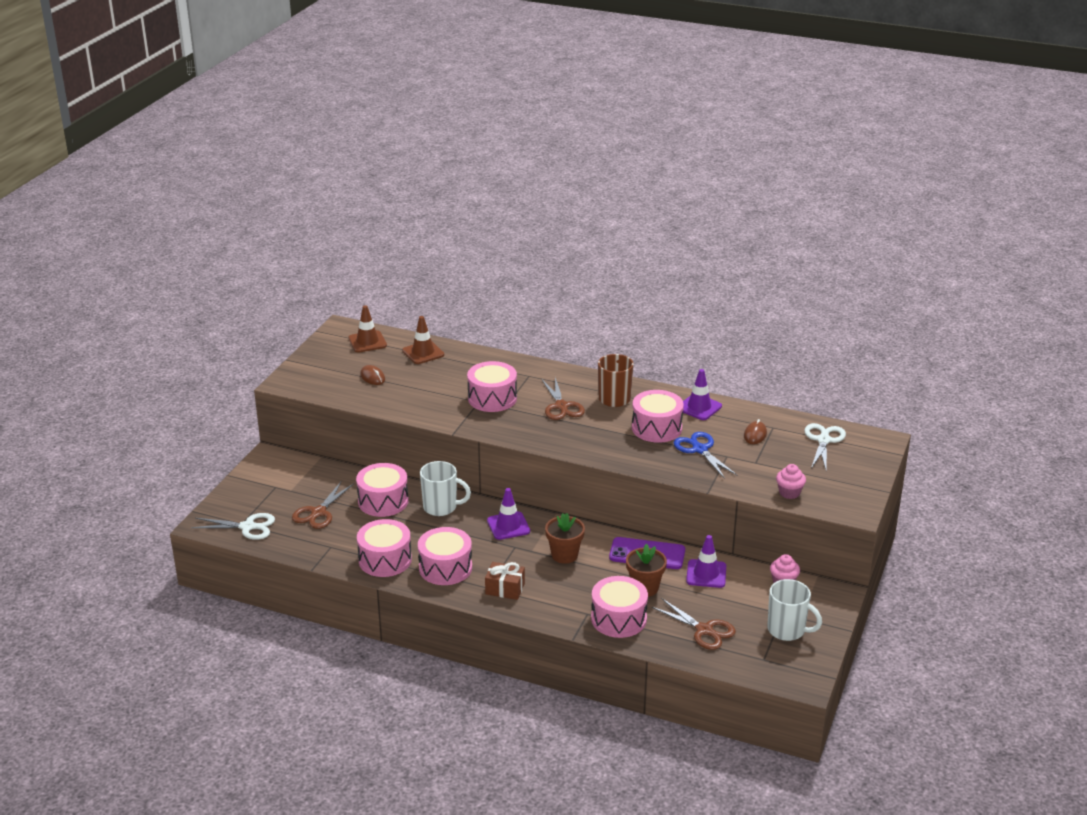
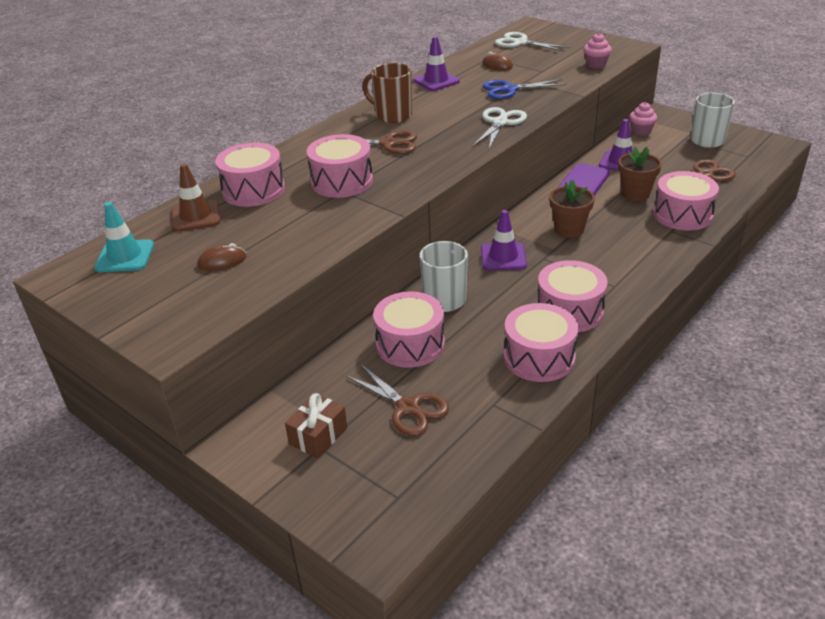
camera: 70 degrees left, 5 degrees up
(247, 527) = (410, 490): white scissors -> white scissors (500, 123)
(367, 342) = (125, 256): brown traffic cone -> turquoise traffic cone
(505, 589) = (619, 274): brown gift -> brown gift (318, 436)
(656, 428) = (461, 103): pink drum -> pink drum (253, 190)

